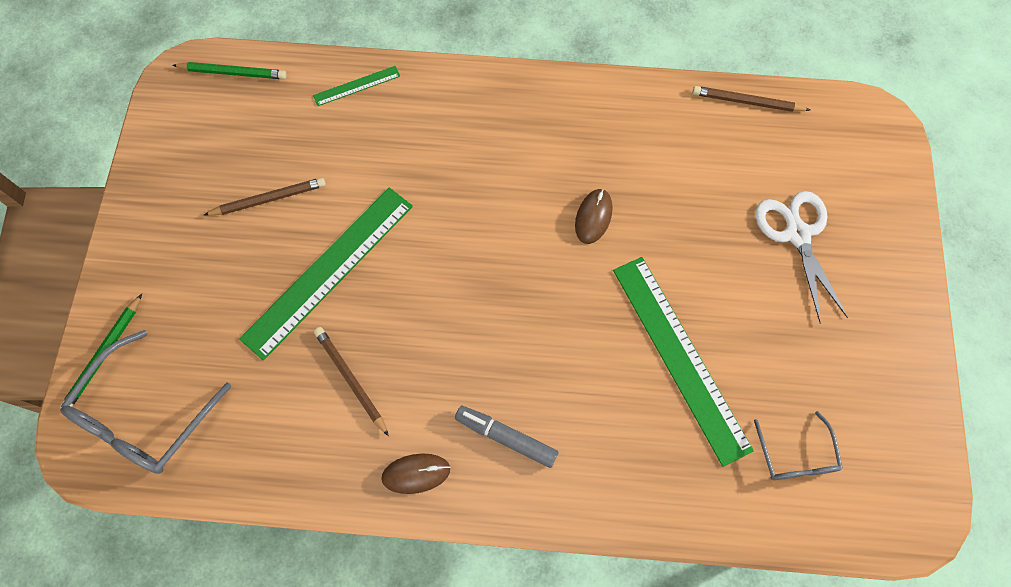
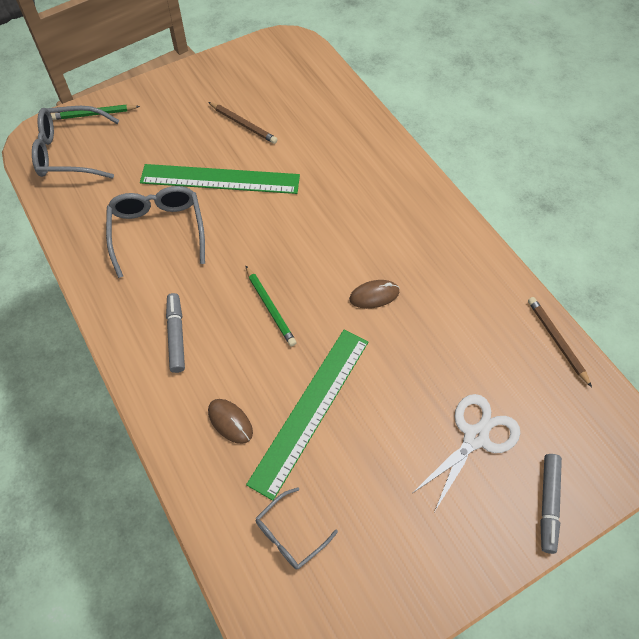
camera: 55 degrees right, 10 degrees down
(233, 73) = (310, 61): green pencil -> green pencil (270, 308)
(351, 379) = (158, 231): brown pencil -> grey glasses
(357, 86) = (355, 118): green ruler -> none
(416, 473) = (119, 300): brown mouse -> brown mouse (230, 422)
(890, 222) = (548, 504): none -> grey marker

